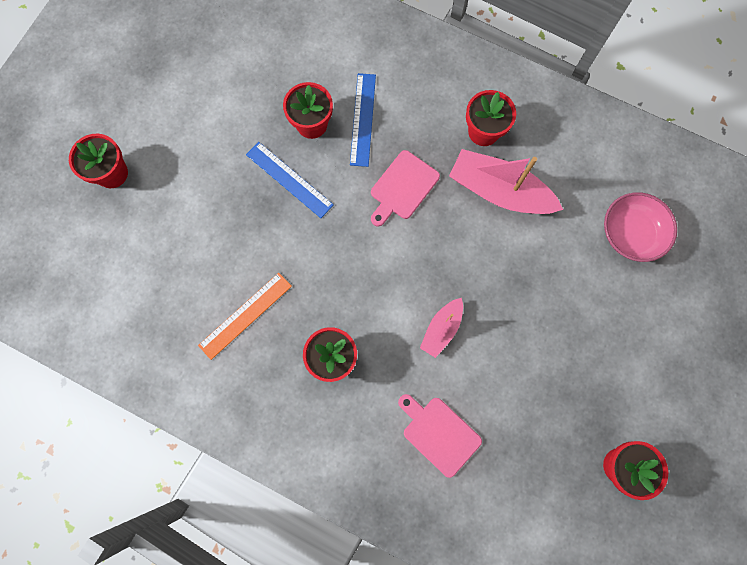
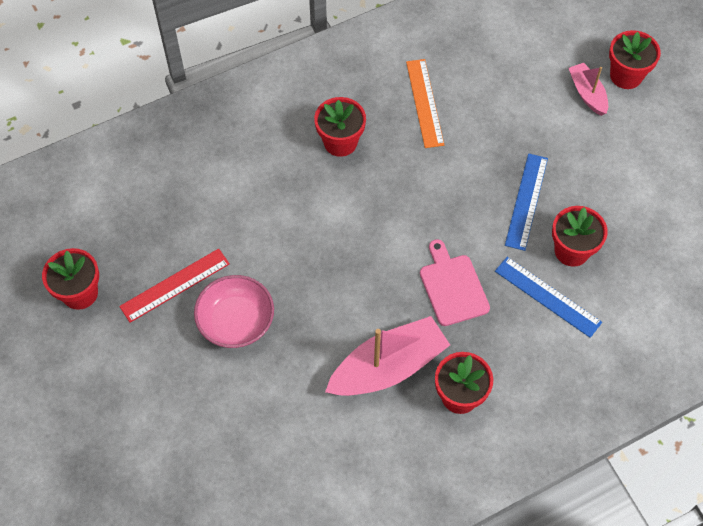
camera: 125 degrees right, 15 degrees down
(289, 179) = (526, 201): blue ruler -> blue ruler turned 60 degrees counterclockwise
(439, 433) = (219, 179): pink cutting board -> none
(441, 329) = (300, 235): pink boat -> pink boat (587, 94)
(556, 394) = (175, 285): none -> red ruler
(630, 233) = (258, 456): pink bowl -> pink bowl (236, 321)

